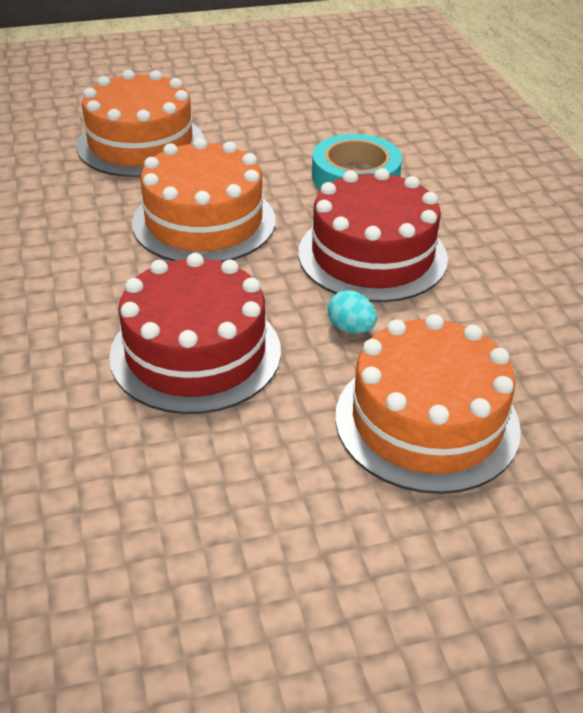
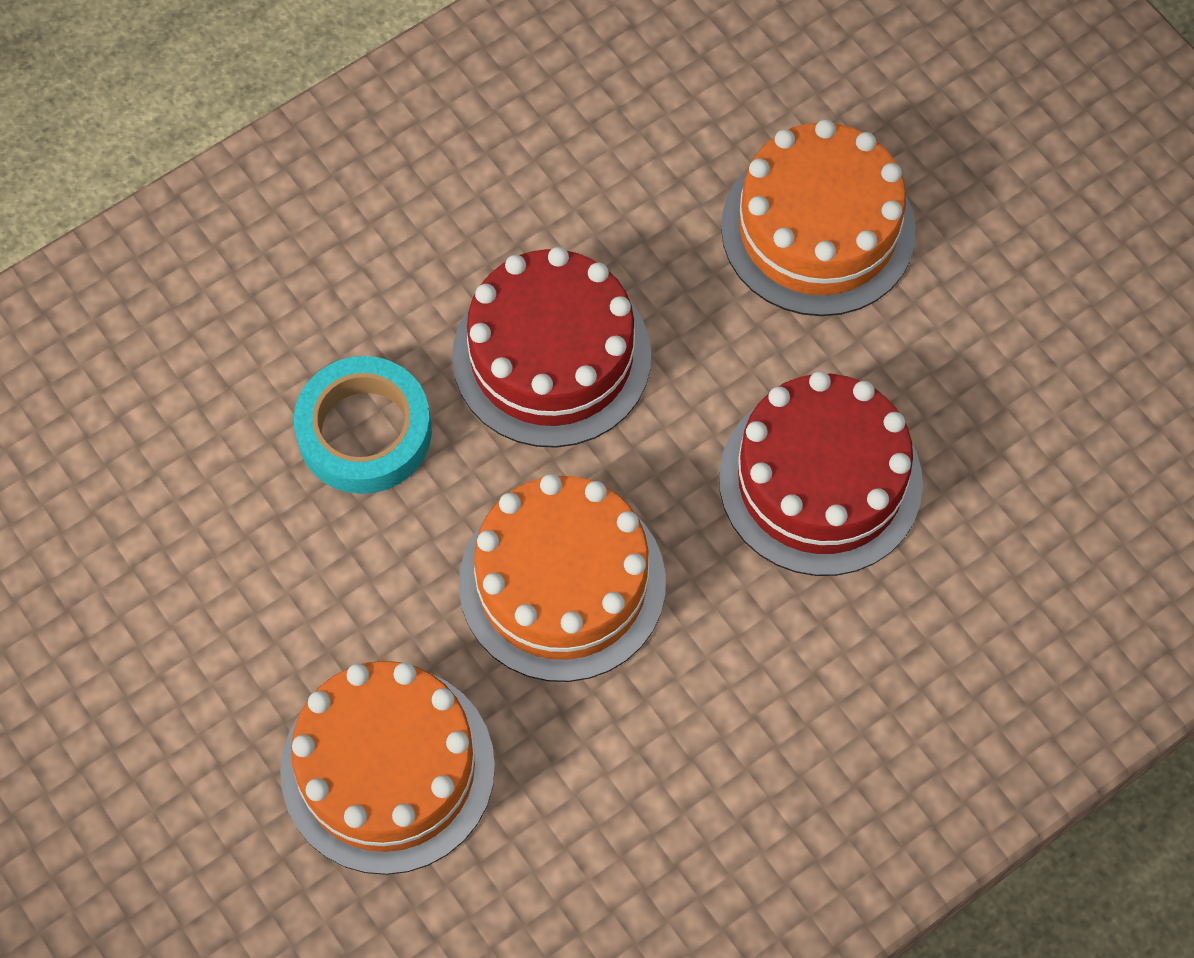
camera: 110 degrees left, 25 degrees up
(350, 328) = (705, 338): turquoise egg -> none

